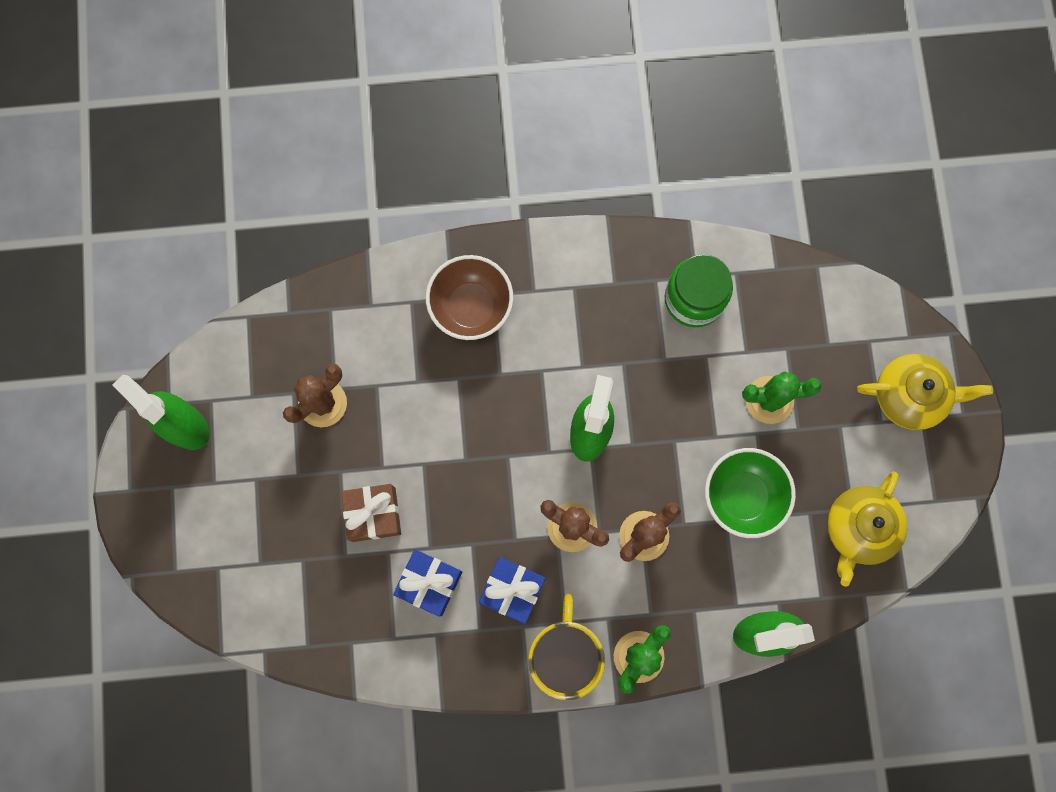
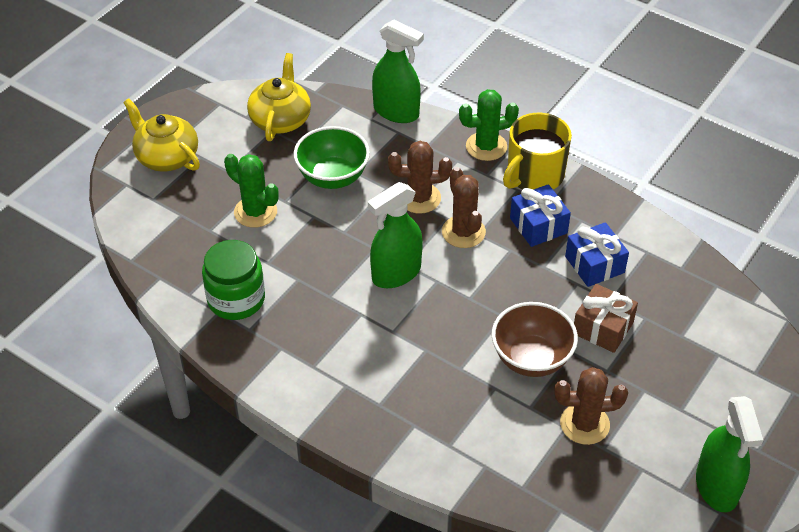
camera: 140 degrees left, 30 degrees down
(471, 307) = (405, 408): brown bowl -> brown bowl (531, 359)
(858, 529) = (280, 119): yellow teapot -> yellow teapot turned 60 degrees counterclockwise

